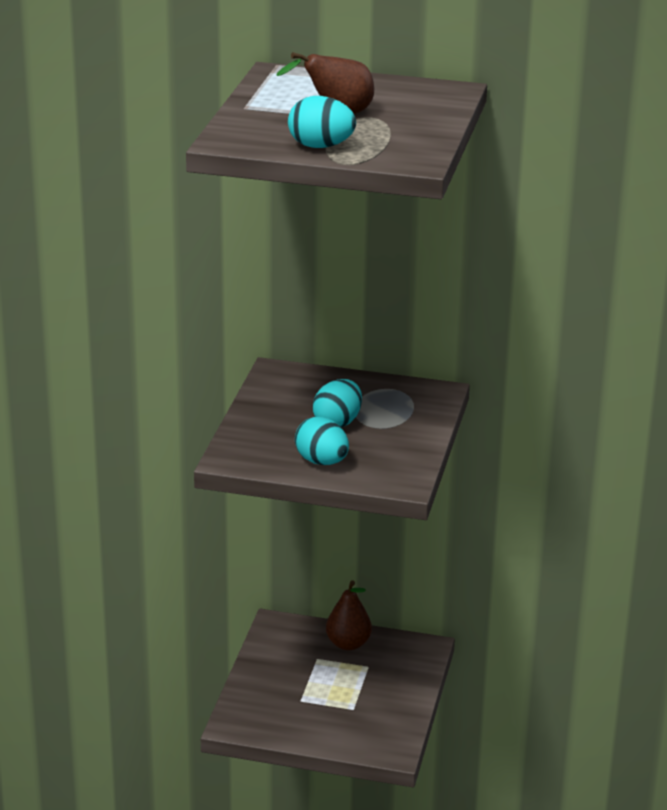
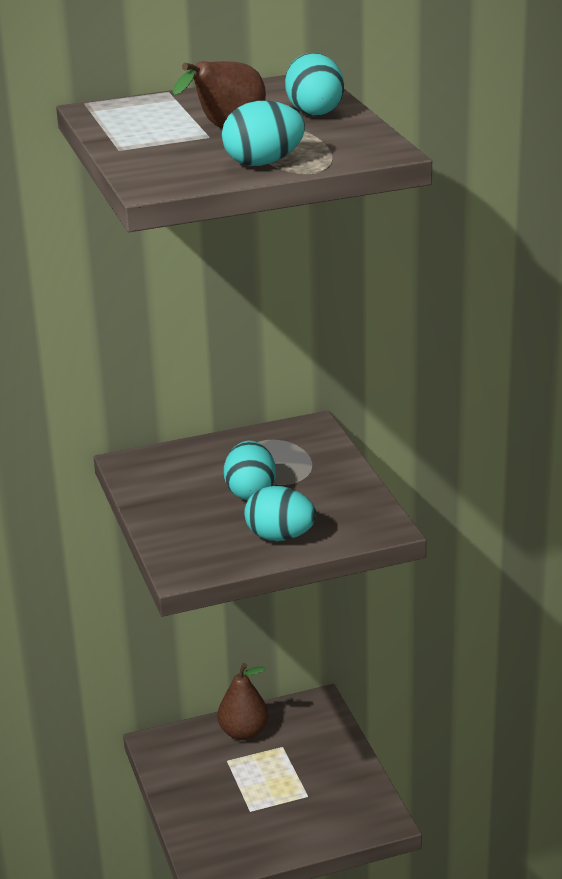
camera: 30 degrees left, 0 degrees up
(421, 117) = (314, 112): none -> turquoise egg

